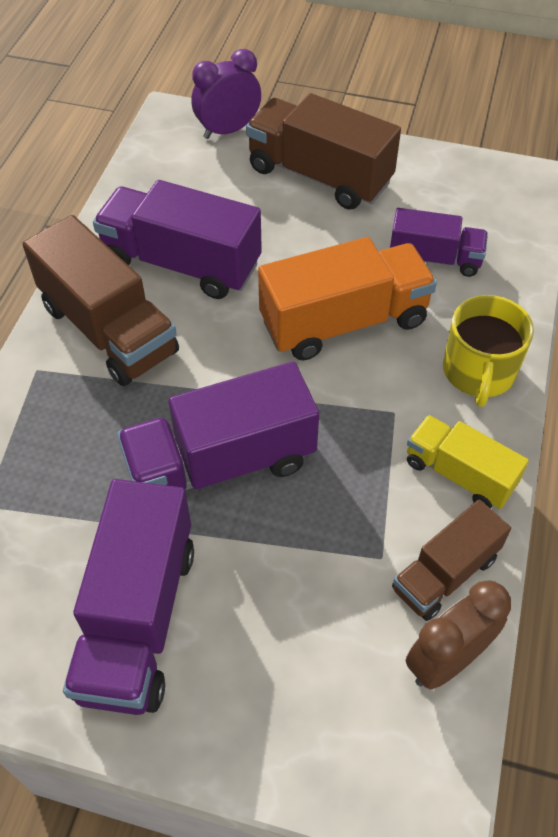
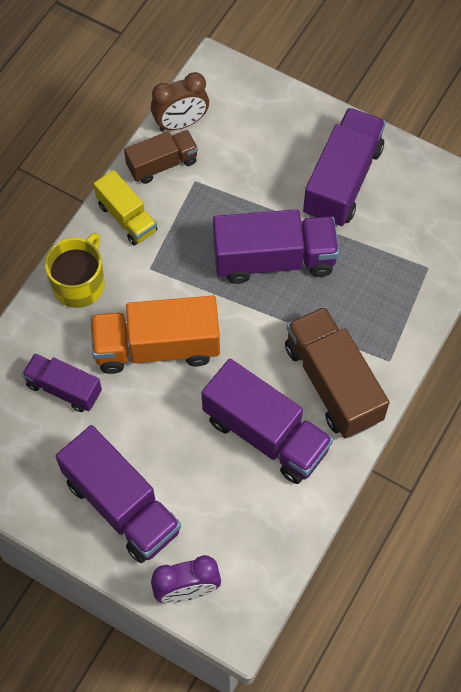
camera: 165 degrees left, 10 degrees up
(319, 176) = (122, 505): brown truck -> purple truck

